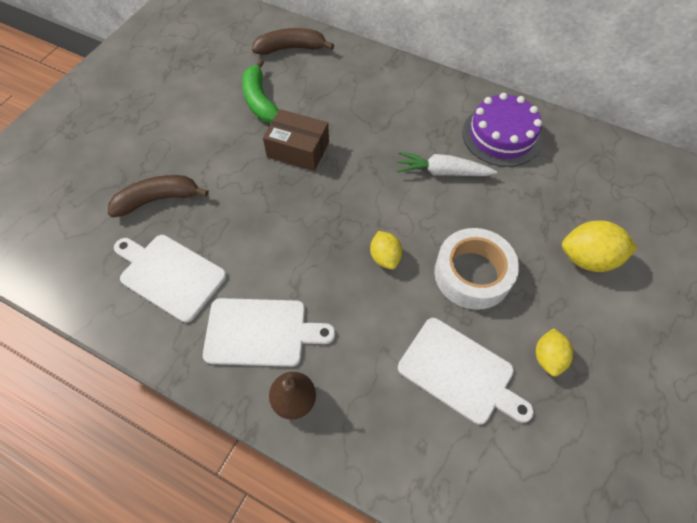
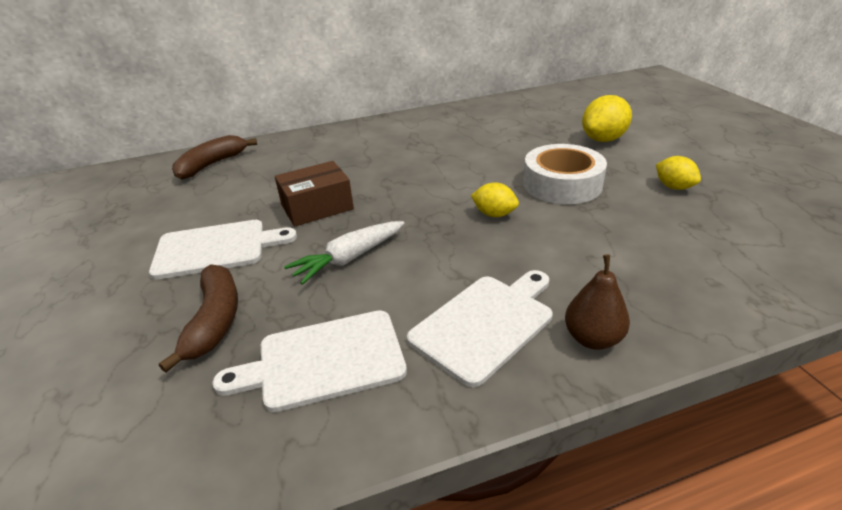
camera: 45 degrees left, 25 degrees down
(158, 199) = (215, 321): brown banana -> brown banana turned 150 degrees clockwise
(260, 101) = (229, 203): green banana -> none
(442, 172) = (451, 156): white carrot -> white carrot (349, 258)
(460, 372) = (651, 229): white cutting board -> white cutting board (216, 248)
(501, 135) = (456, 124): purple cake -> none

